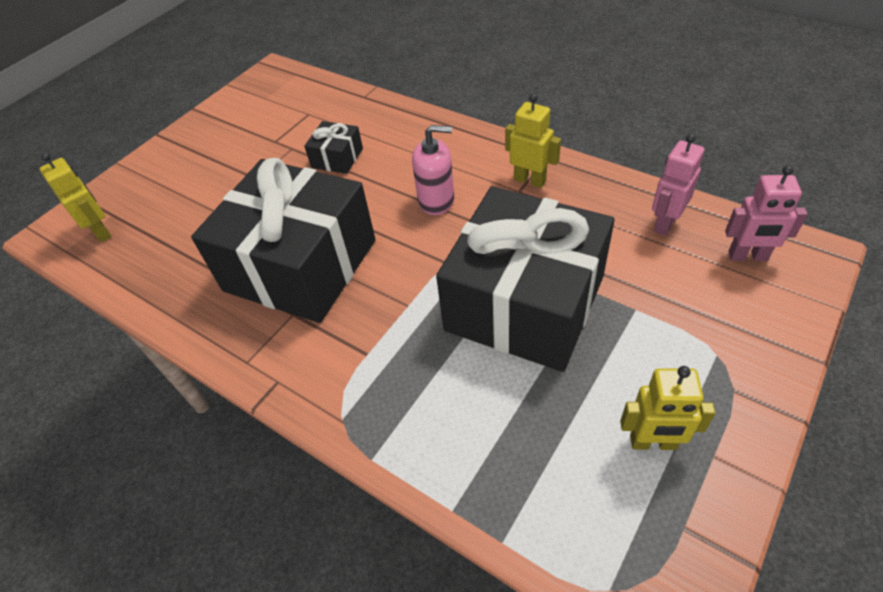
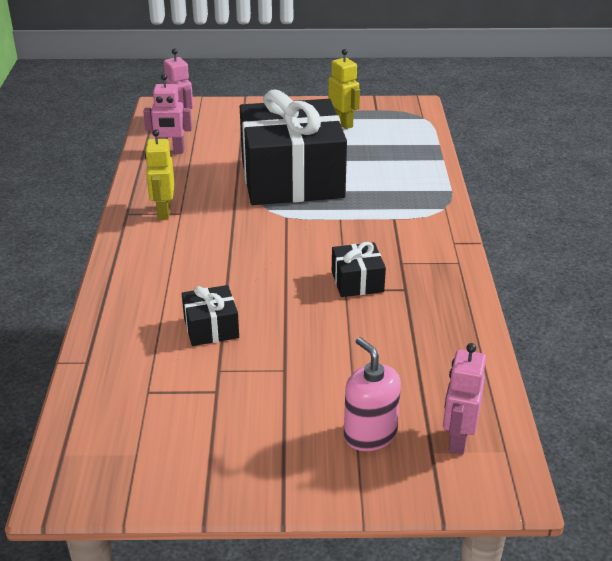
camera: 130 degrees left, 15 degrees down
(101, 231) = (457, 439): yellow robot -> pink robot
(300, 265) = (357, 281): black gift -> black gift, size x0.41
(436, 200) = (224, 246): pink soap dispenser -> pink soap dispenser (370, 434)

